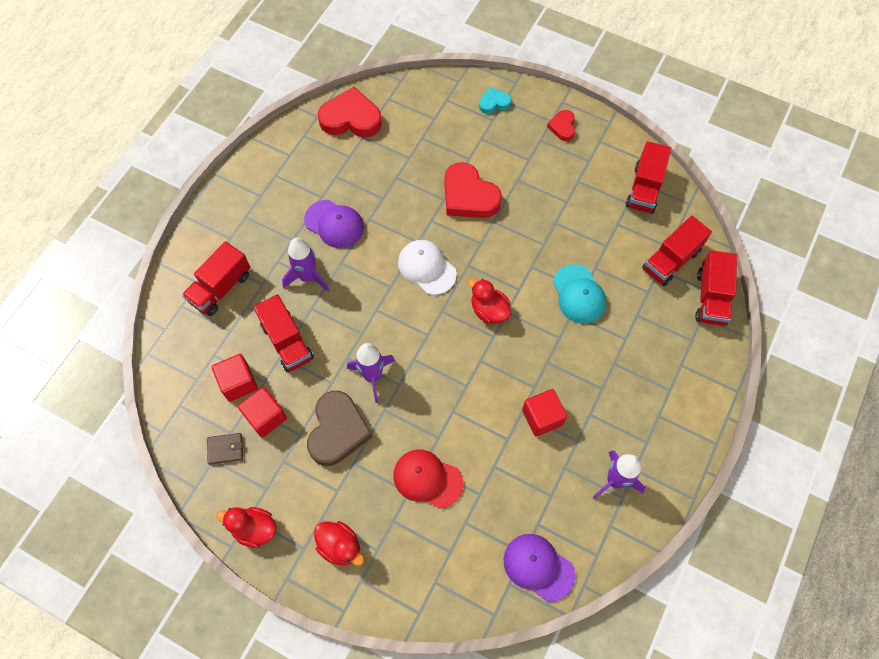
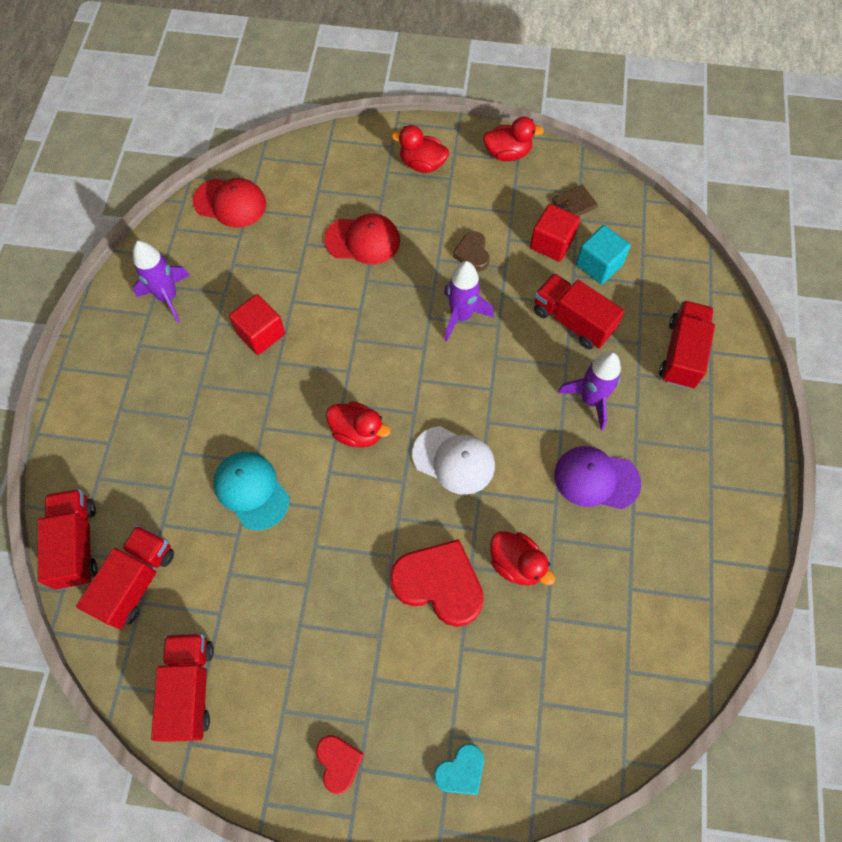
camera: 160 degrees right, 0 degrees up
(238, 383) = (599, 265): red cube -> turquoise cube
(337, 430) = (472, 254): brown heart -> brown heart, size x0.53
(351, 118) = (662, 655): red heart -> none
(413, 191) = (516, 564): none -> red duck
(538, 567) = (230, 203): purple cap -> red cap

